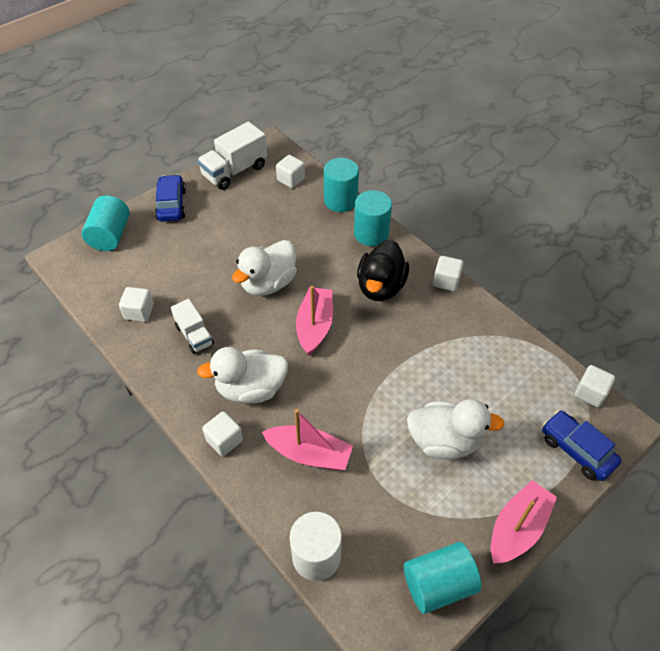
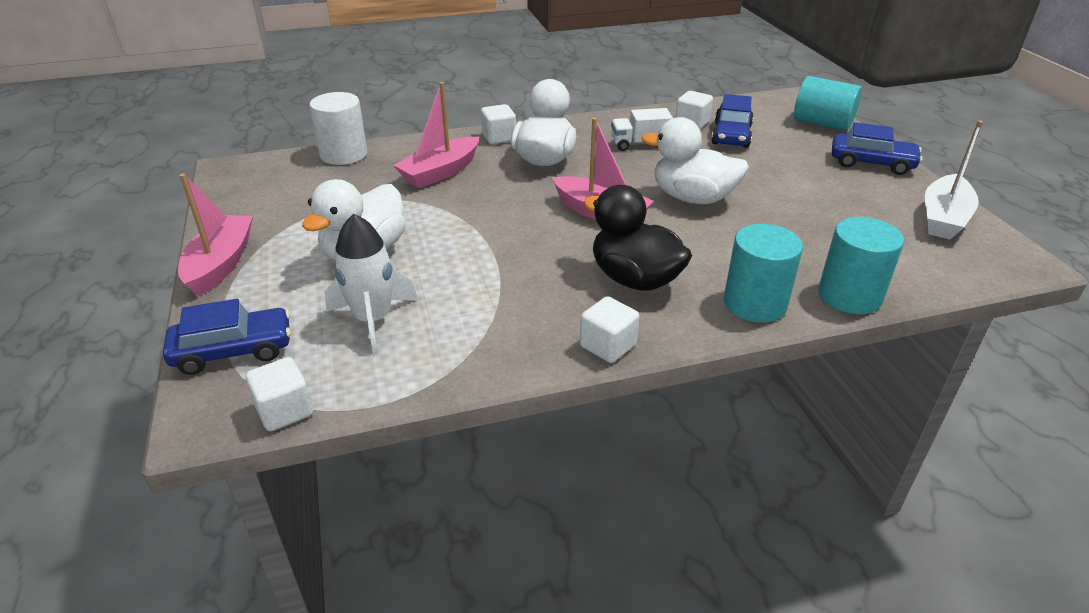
camera: 115 degrees right, 15 degrees down
(153, 283) = (731, 135): none -> blue car
(234, 171) = (943, 218): white truck -> white boat
(268, 283) = (692, 198): white duck -> white duck turned 45 degrees counterclockwise
(291, 179) = (916, 261): white cube -> none
(438, 584) = (242, 201): turquoise cylinder -> none
(502, 394) = (373, 320): none -> white rocket
(517, 528) = (221, 264): pink boat -> pink boat turned 150 degrees counterclockwise

